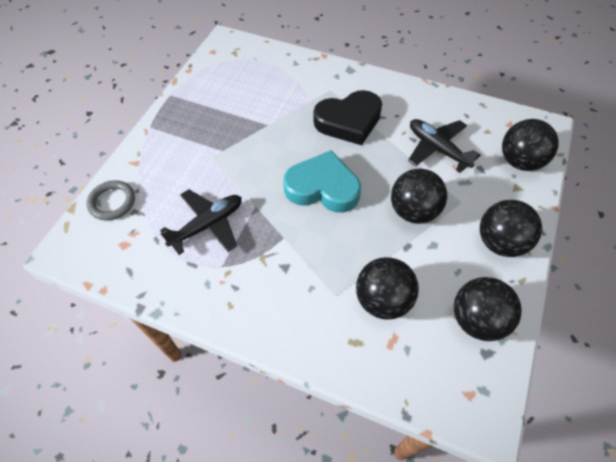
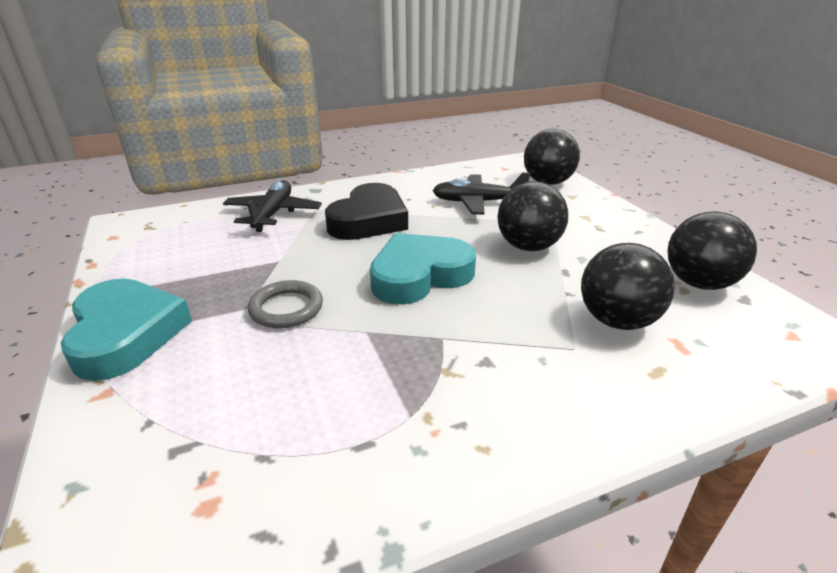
camera: 45 degrees left, 25 degrees down
(112, 202) = (111, 466): grey ring -> grey ring (286, 308)
(166, 132) = (126, 334): none -> turquoise heart
(208, 225) = (327, 387): black plane -> black plane (273, 214)
(500, 242) = (620, 229): black ball -> none

